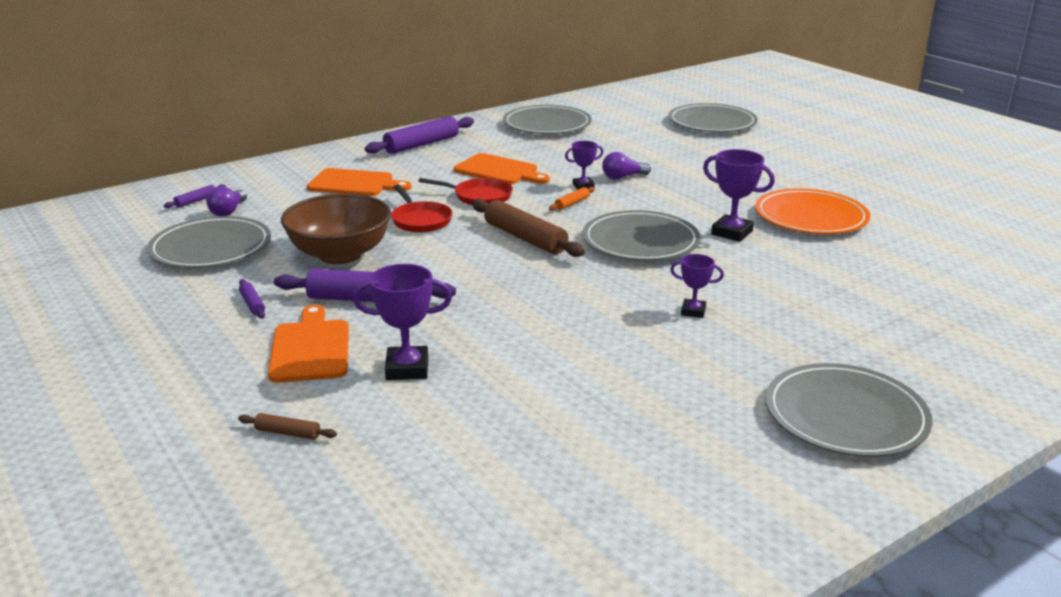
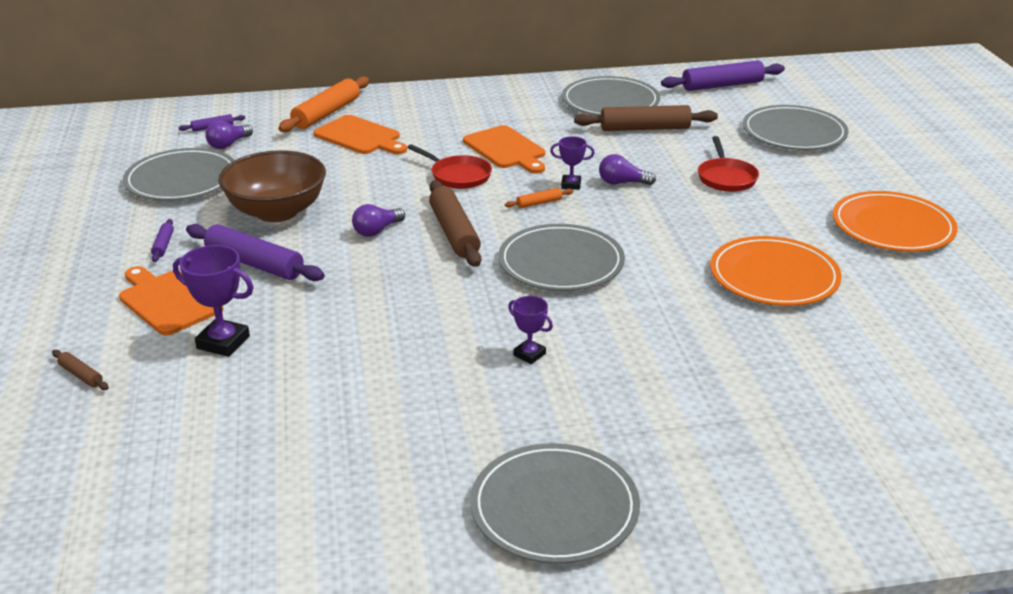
camera: 25 degrees right, 5 degrees up
(301, 172) = (326, 113): none -> orange rolling pin
(310, 348) = (168, 301): orange cutting board -> orange cutting board turned 60 degrees counterclockwise
(420, 220) = (379, 190): red pan -> red pan (726, 177)
(422, 144) = (463, 103): purple rolling pin -> purple rolling pin (722, 85)
(454, 250) = (377, 231): none -> purple light bulb
(596, 138) = (645, 128): none -> brown rolling pin
(732, 233) = (665, 275): purple trophy -> none
(852, 169) = (892, 227): none -> orange plate

